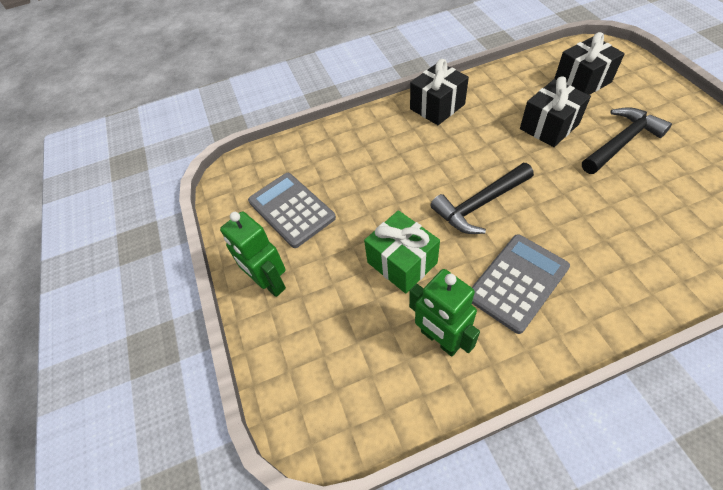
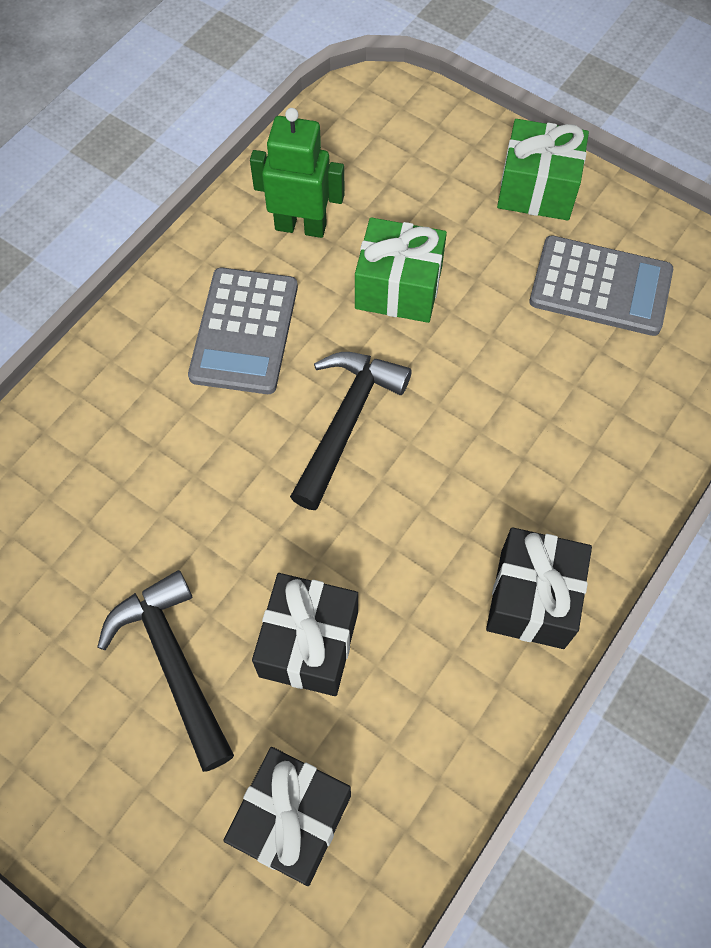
camera: 140 degrees right, 10 degrees up
(269, 283) = (537, 189): green robot -> green gift
(621, 142) = (173, 663): black hammer -> black hammer turned 135 degrees clockwise

